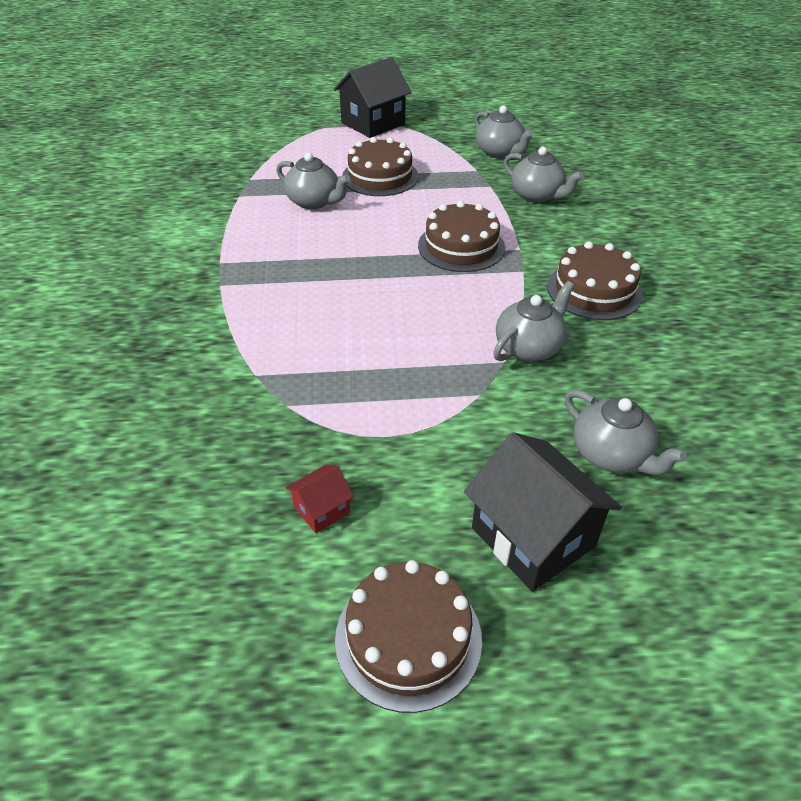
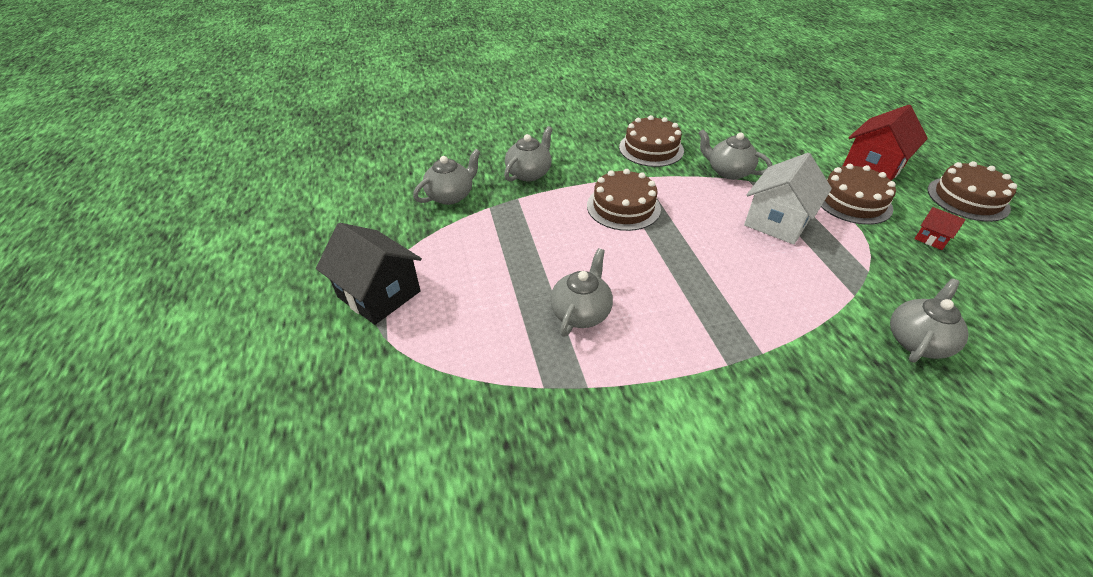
camera: 100 degrees left, 0 degrees up
(380, 176) = (514, 269): brown cake -> brown cake (852, 201)
(405, 358) = (777, 221): none -> white house
(533, 537) = (873, 167): black house -> red house
(611, 454) = (796, 145): grey teapot -> grey teapot (917, 341)

